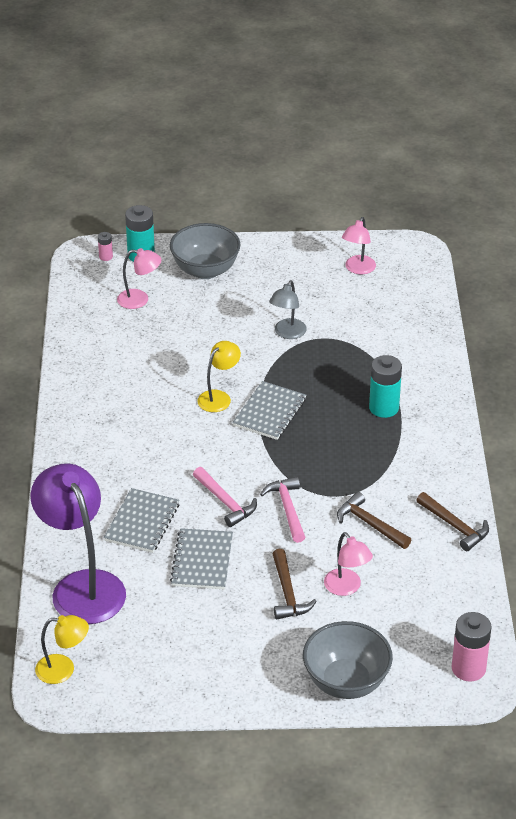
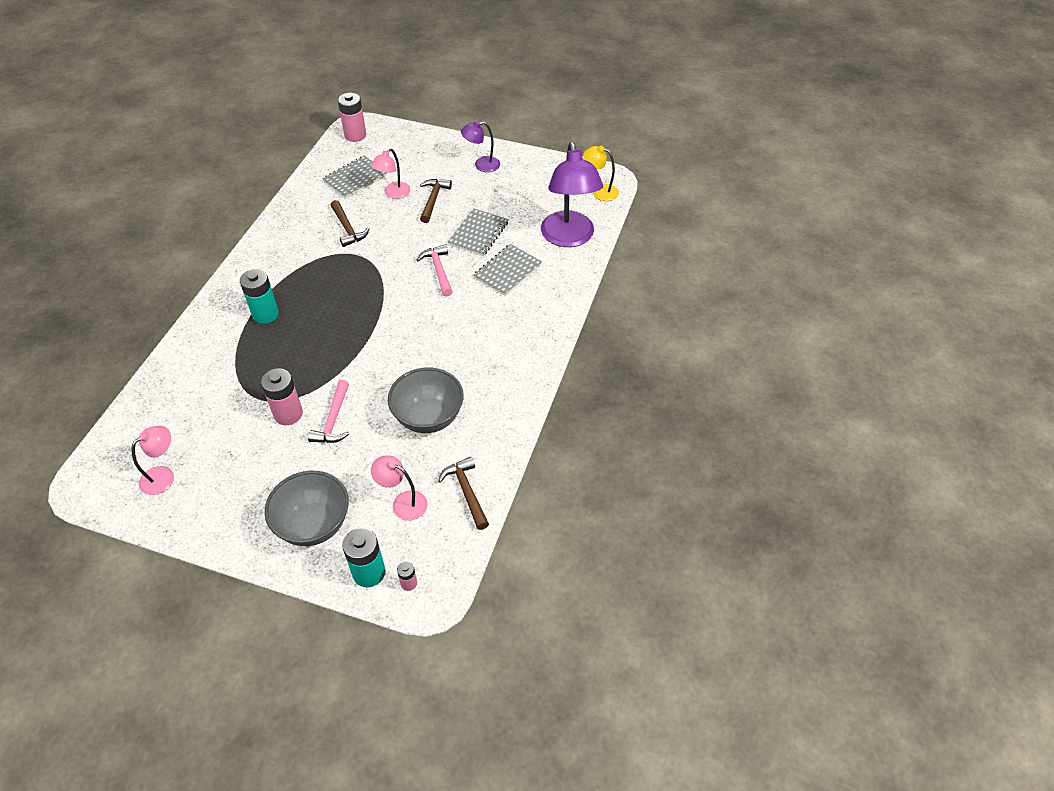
camera: 160 degrees left, 10 degrees up
(219, 397) = (391, 362): yellow lamp -> none
(252, 667) = (481, 165): none -> purple lamp
(269, 412) = (358, 336): grey notebook -> grey notebook (355, 178)
(287, 333) = (288, 414): grey lamp -> pink battery
(287, 509) = (397, 254): pink hammer -> pink hammer (333, 420)
(346, 588) = (393, 193): pink lamp -> pink lamp turned 135 degrees counterclockwise
(346, 682) = (431, 145): grey bowl -> grey bowl (428, 417)
(455, 526) = (292, 213): brown hammer -> brown hammer (466, 492)

